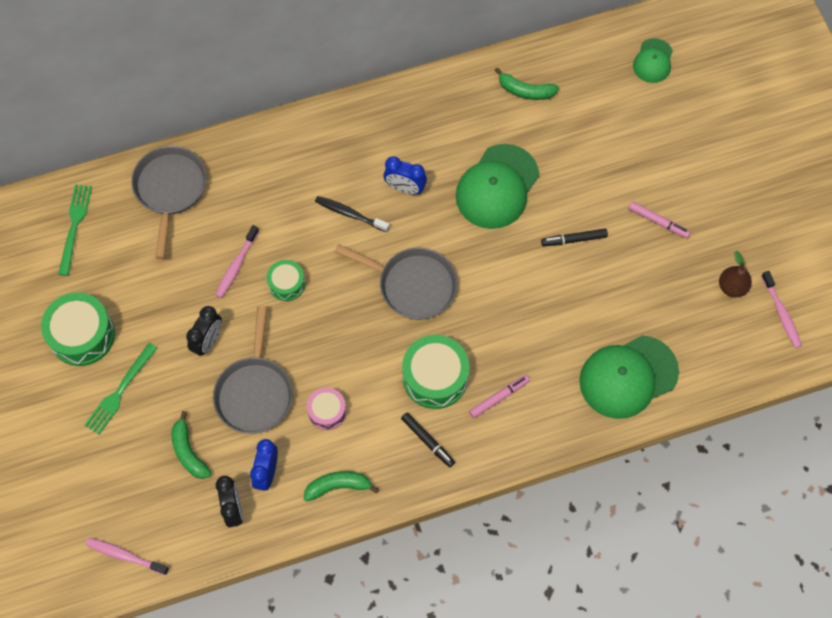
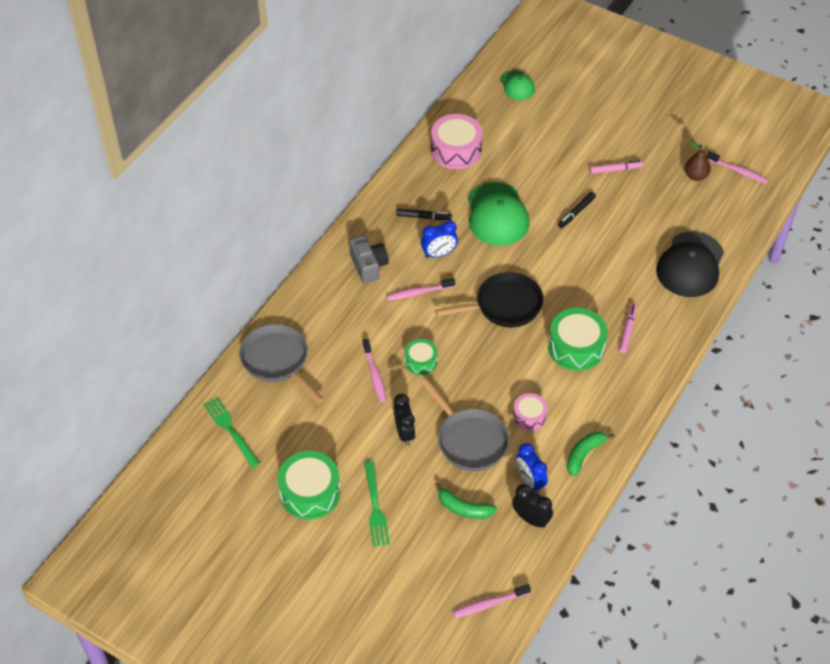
camera: 40 degrees left, 15 degrees down
(332, 154) = (368, 266): none -> grey camera
(350, 214) = (418, 292): black toothbrush -> pink toothbrush
(412, 285) = (504, 305): grey pan -> black pan
(427, 441) = (611, 387): black marker -> black marker (423, 217)
(525, 91) = (456, 150): green banana -> pink drum
(628, 377) = (690, 265): green cap -> black cap

